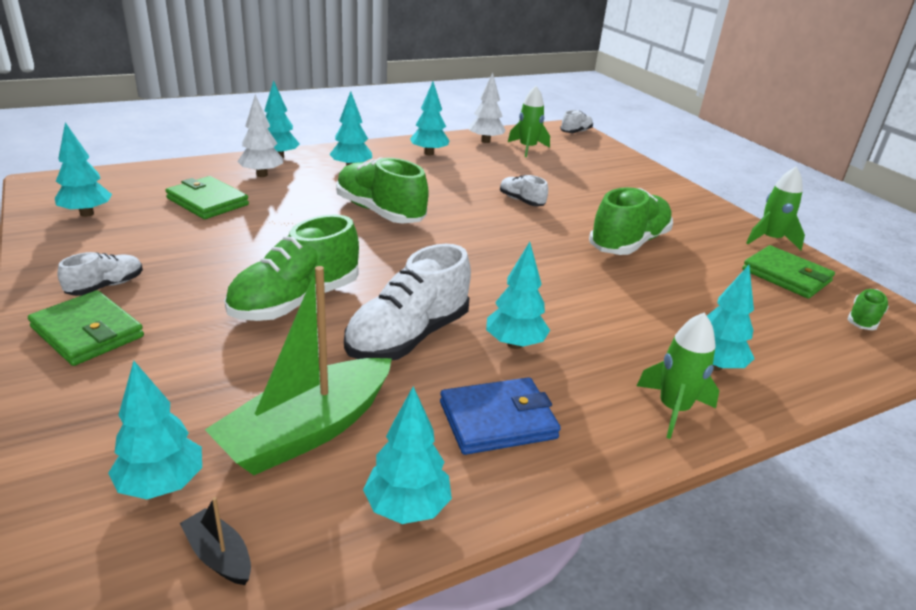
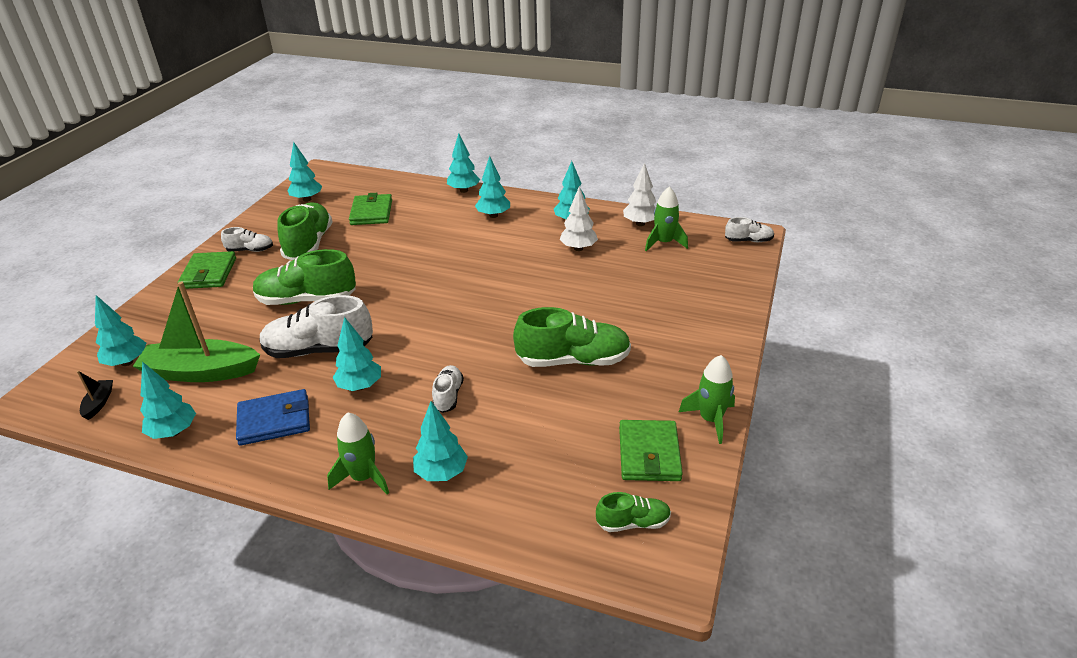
camera: 50 degrees right, 5 degrees up
(262, 175) = (431, 202): white tree -> white tree (578, 248)
(380, 212) = (450, 258): green shoe -> green shoe (309, 244)
(498, 420) = (274, 420): blue wallet -> blue wallet turned 45 degrees counterclockwise
(521, 201) = (562, 289): white shoe -> white shoe (448, 396)

